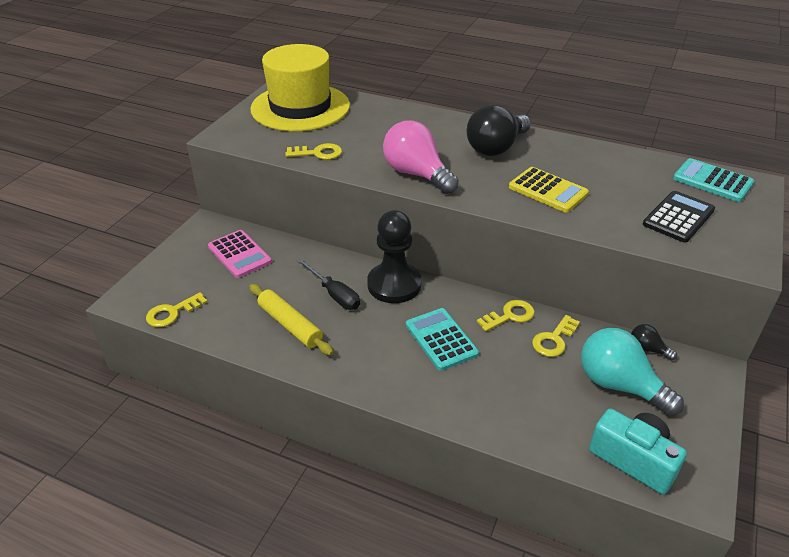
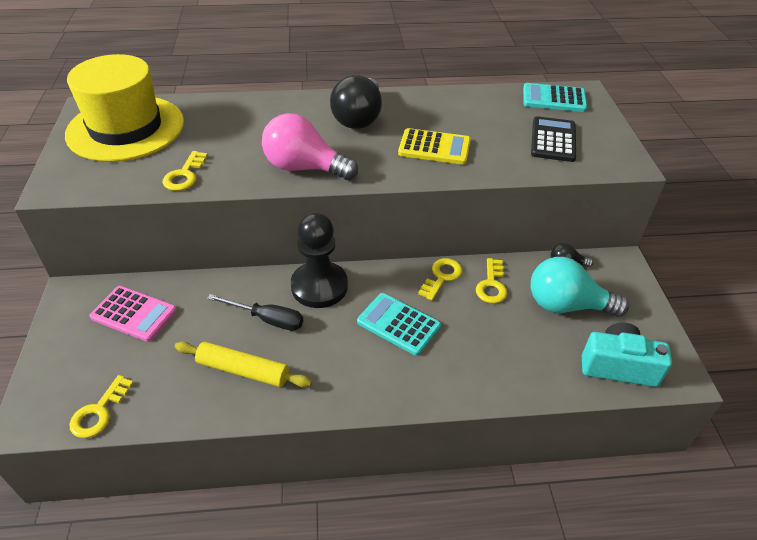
camera: 30 degrees left, 5 degrees up
(318, 153) = (184, 175): yellow key -> yellow key turned 135 degrees clockwise

